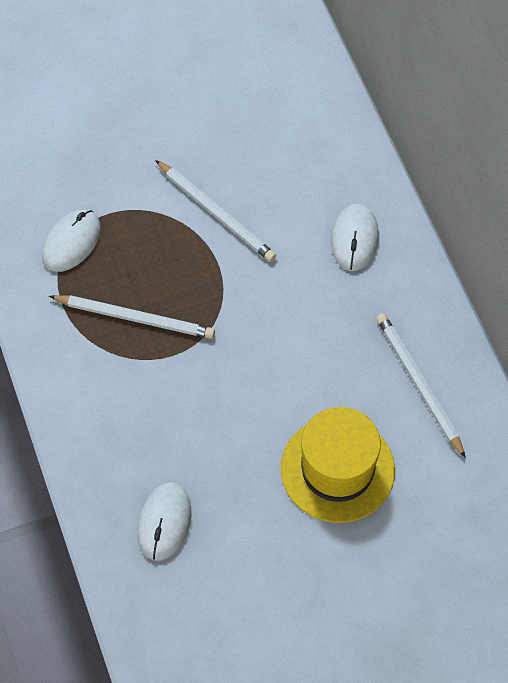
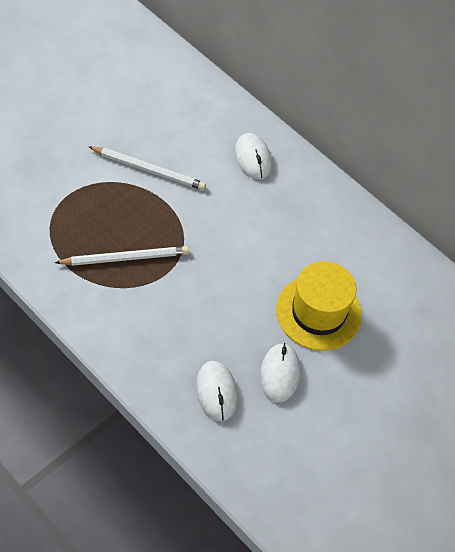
camera: 30 degrees left, 5 degrees down
(71, 242) = (52, 221): white mouse -> white mouse (279, 374)
(418, 384) = (343, 238): white pencil -> none

